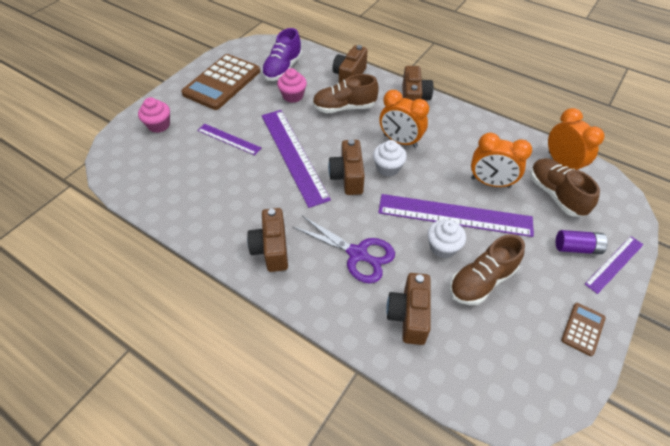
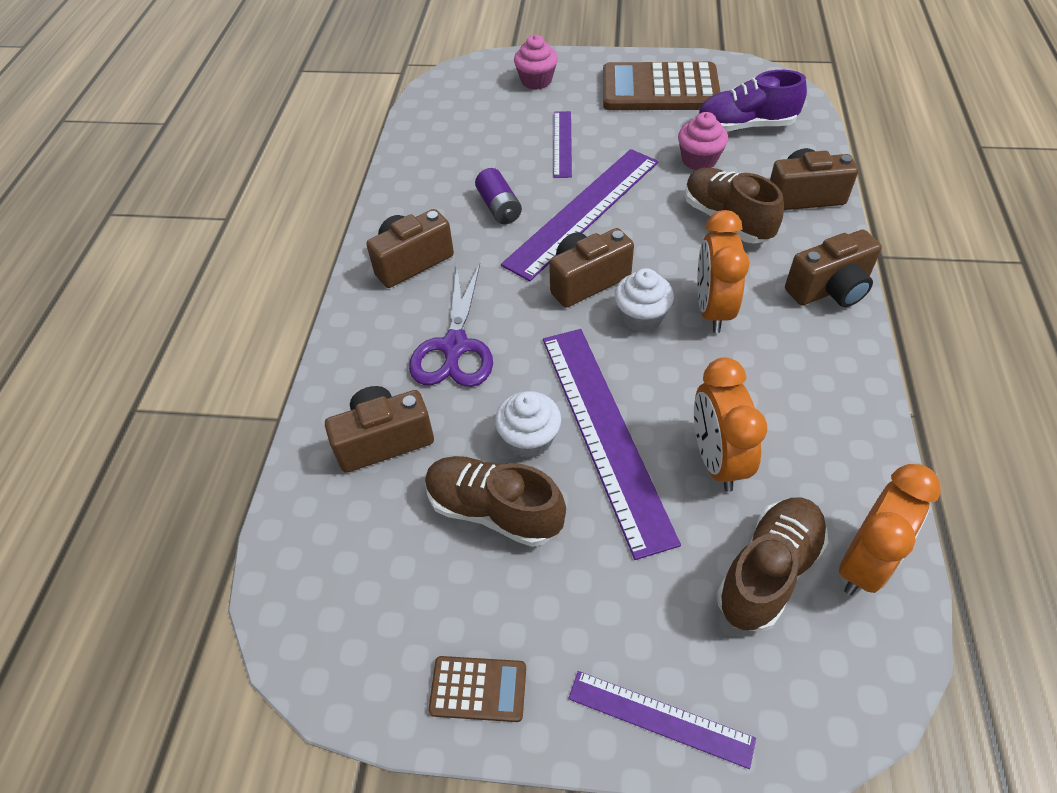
camera: 65 degrees right, 0 degrees up
(577, 248) = (657, 640): purple battery -> purple battery (499, 207)

